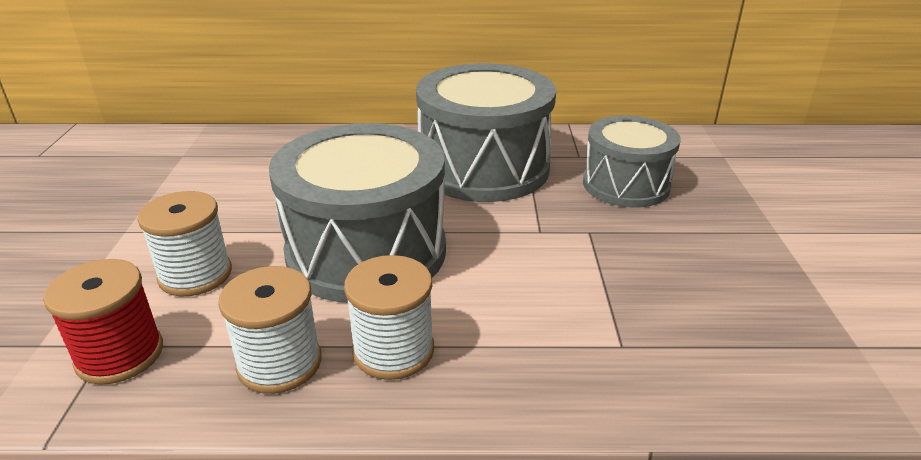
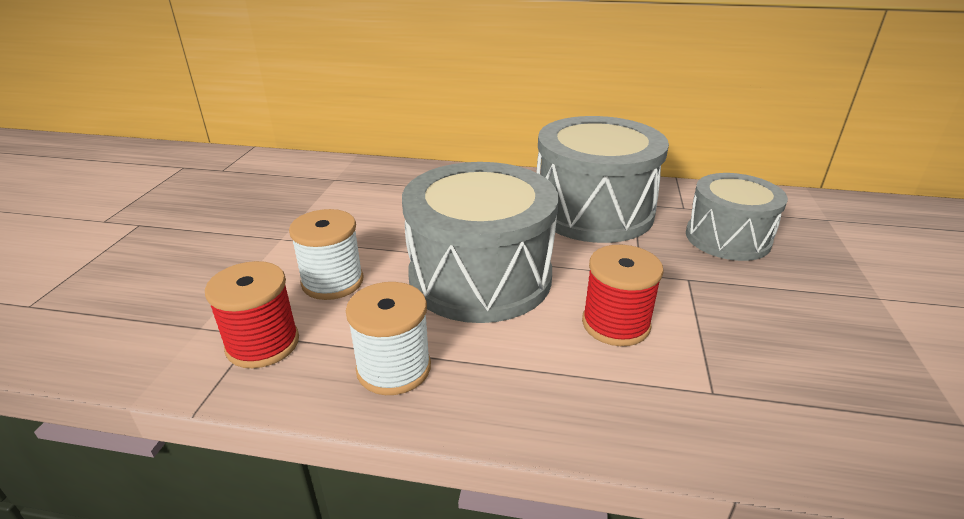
camera: 10 degrees right, 0 degrees up
(393, 350) = (495, 369): white spool -> none
(518, 287) = (615, 324): none -> red spool

